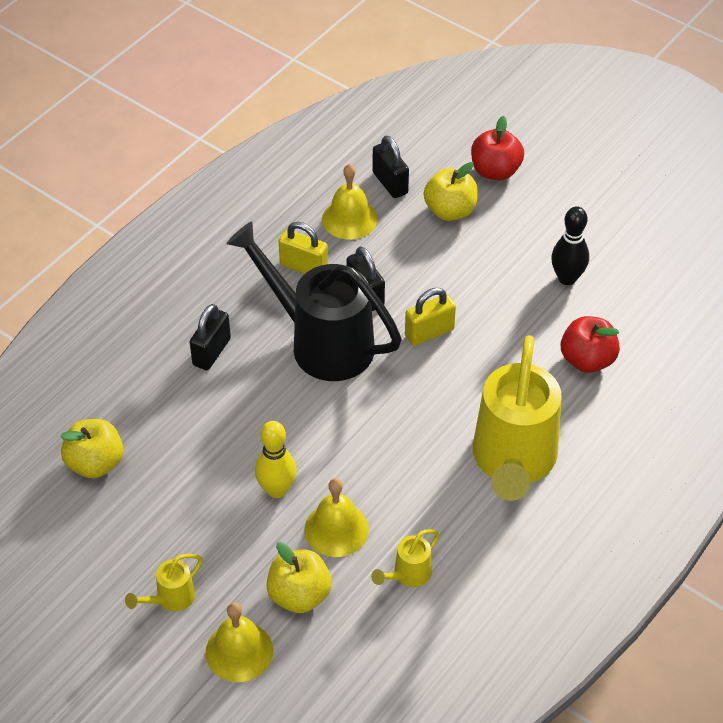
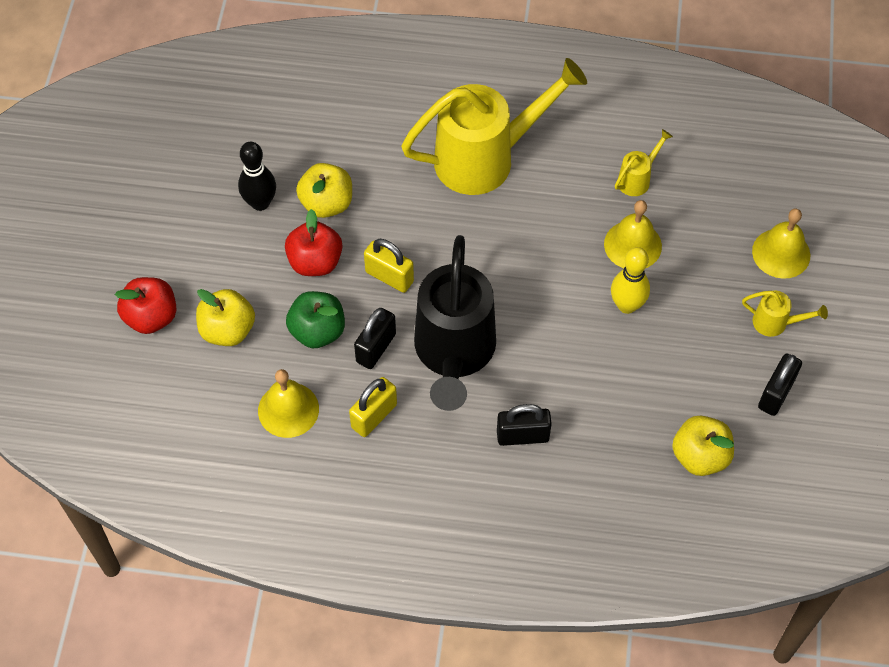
camera: 120 degrees left, 10 degrees up
(299, 595) = (707, 239): yellow apple -> yellow apple (326, 203)
(303, 267) = (374, 416): yellow padlock -> yellow padlock turned 45 degrees clockwise
(390, 183) = (219, 399): black padlock -> black padlock (776, 394)
(408, 575) = (637, 179): yellow watering can -> yellow watering can turned 60 degrees counterclockwise
(409, 264) = (317, 331): none -> green apple
(587, 360) = (346, 152): red apple -> red apple (315, 262)

